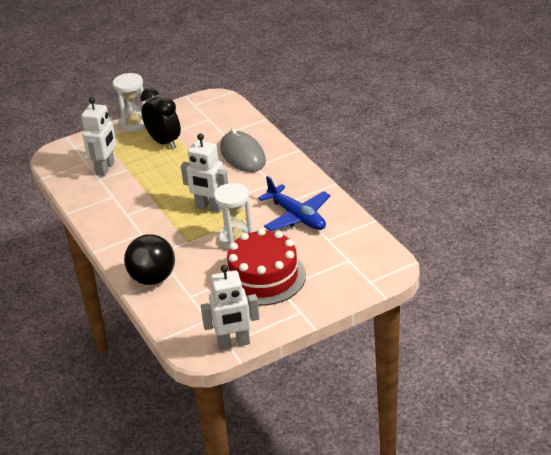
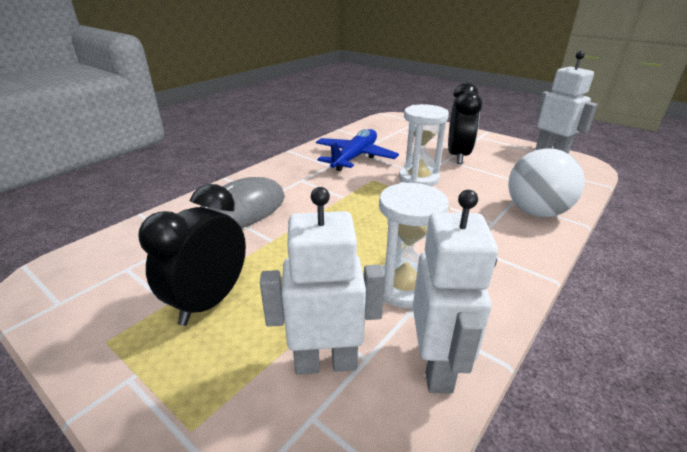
camera: 115 degrees left, 5 degrees down
(135, 124) = (122, 381): white hourglass -> white hourglass (404, 288)
(153, 278) = (536, 212): black ball -> white ball
(209, 207) = (374, 208): white robot -> white robot (437, 367)
(263, 277) = (457, 156): red cake -> black clock

